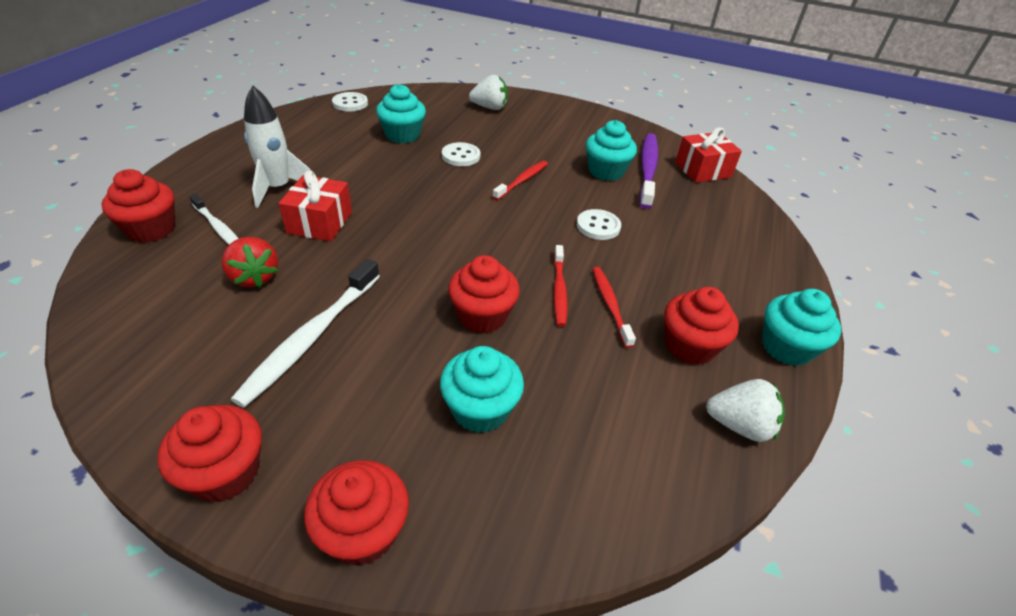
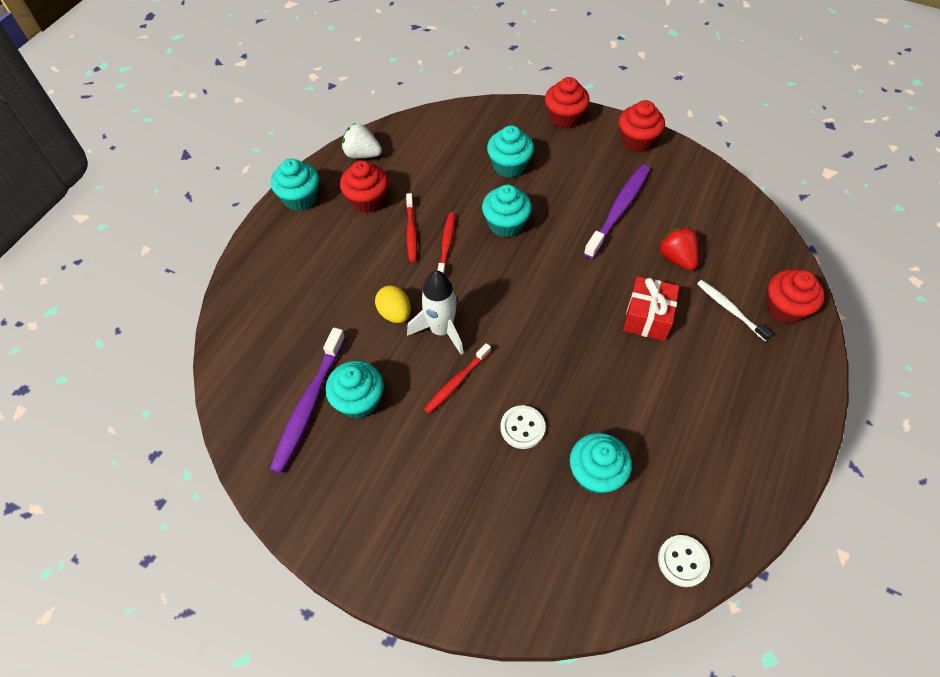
camera: 170 degrees left, 15 degrees up
(278, 188) = (703, 365): white rocket -> white rocket (441, 330)
(312, 337) = (618, 210): white toothbrush -> purple toothbrush
(482, 316) = (506, 224): red cupcake -> turquoise cupcake
(489, 107) = (481, 557): white strawberry -> none
(598, 226) = (395, 313): white button -> yellow egg
(703, 170) = (243, 405): red gift -> none

